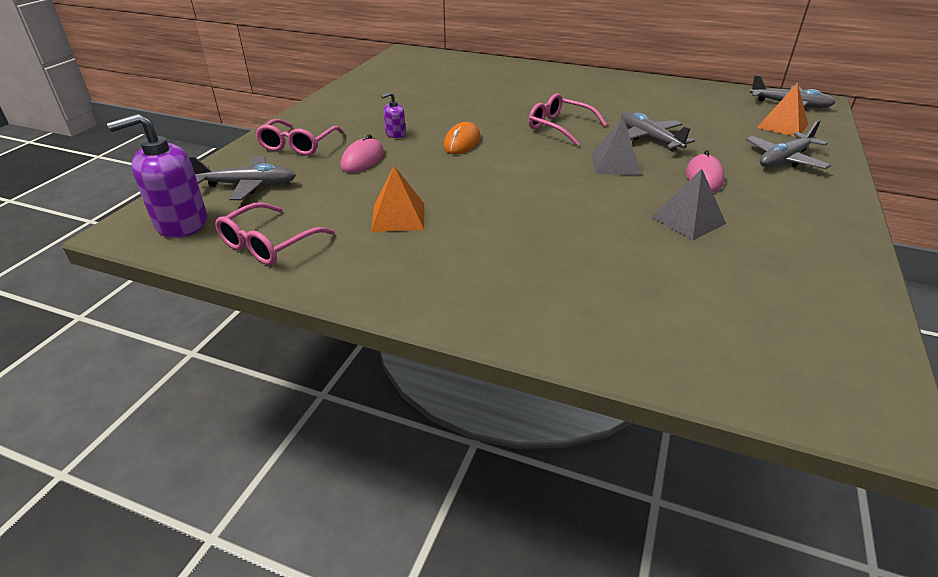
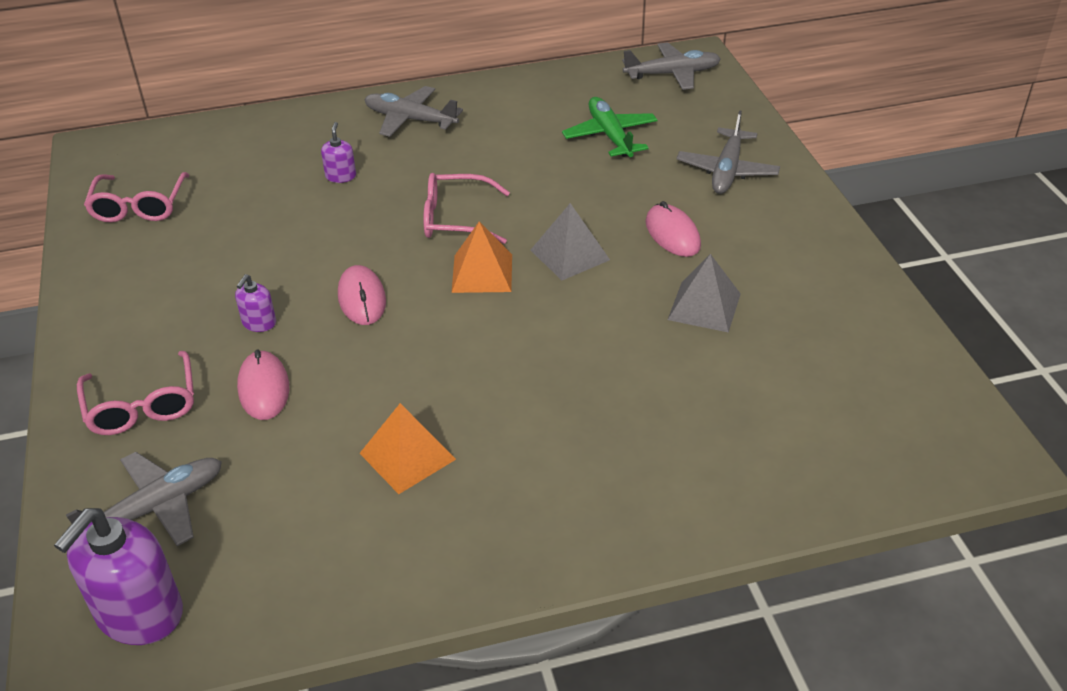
camera: 35 degrees left, 5 degrees up
(269, 244) = (297, 578): pink glasses -> pink glasses (139, 206)
(462, 142) = (362, 298): orange mouse -> pink mouse
(514, 92) = (341, 176): none -> purple soap dispenser
(649, 139) = (573, 196): grey plane -> grey plane (411, 120)
(709, 120) = (610, 136): none -> green plane
(782, 126) = (689, 114): orange pyramid -> orange pyramid (482, 273)

